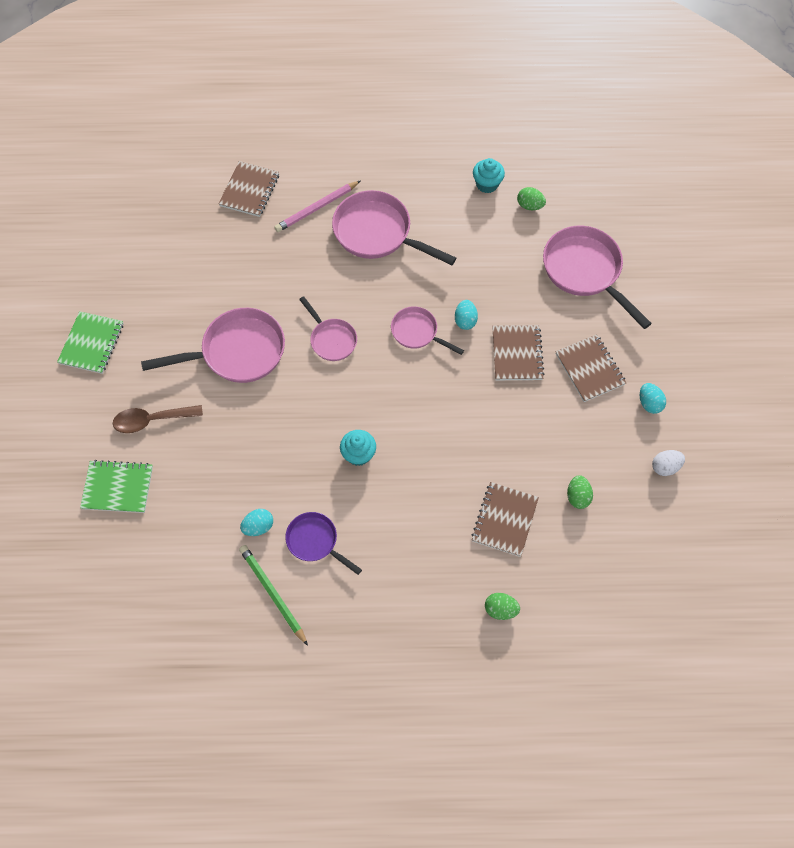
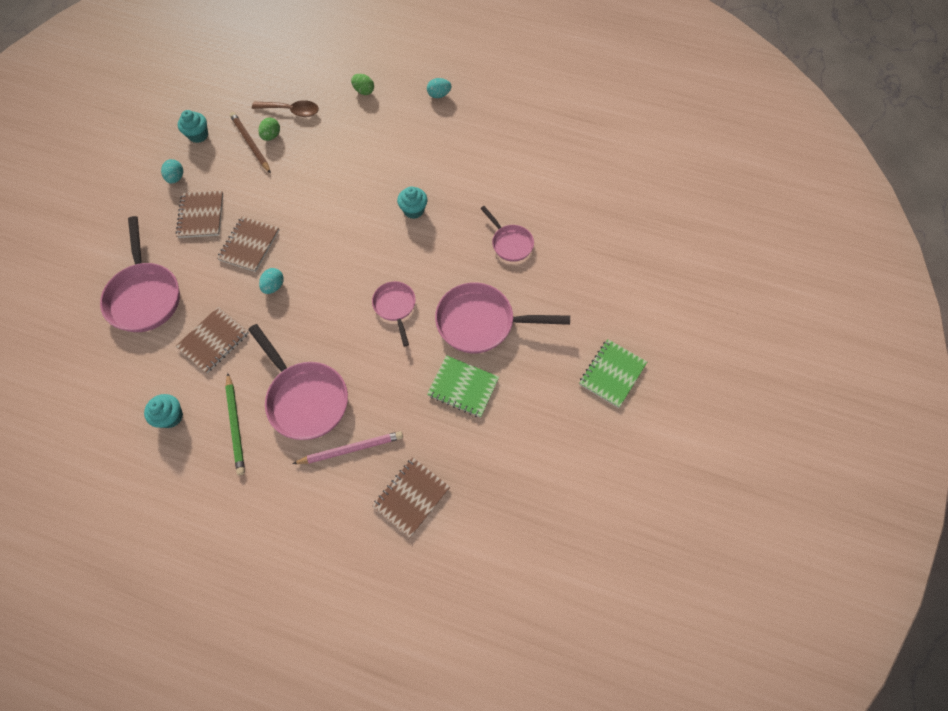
camera: 160 degrees left, 0 degrees up
(118, 487) = (609, 243): green notebook -> green notebook (463, 387)
(152, 420) = (571, 287): brown spoon -> brown spoon (291, 111)
(258, 526) = (508, 185): turquoise egg -> turquoise egg (439, 95)
(273, 594) = (511, 142): green pencil -> green pencil (235, 425)
(315, 541) = (470, 163): purple pan -> none
(417, 332) = (319, 289): pink pan -> pink pan (510, 243)
(504, 520) = (331, 137): brown notebook -> brown notebook (214, 340)
(529, 206) = (147, 378): green egg -> none
(595, 477) = (251, 144): none -> brown pencil
(665, 467) = (198, 135): white egg -> turquoise cupcake

